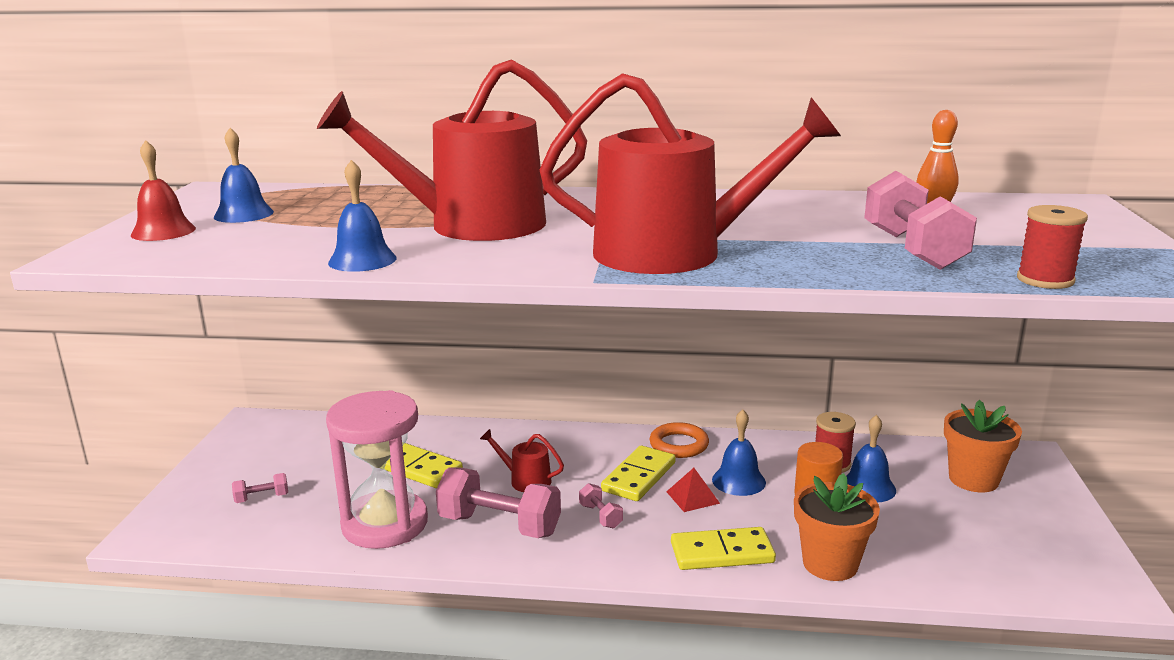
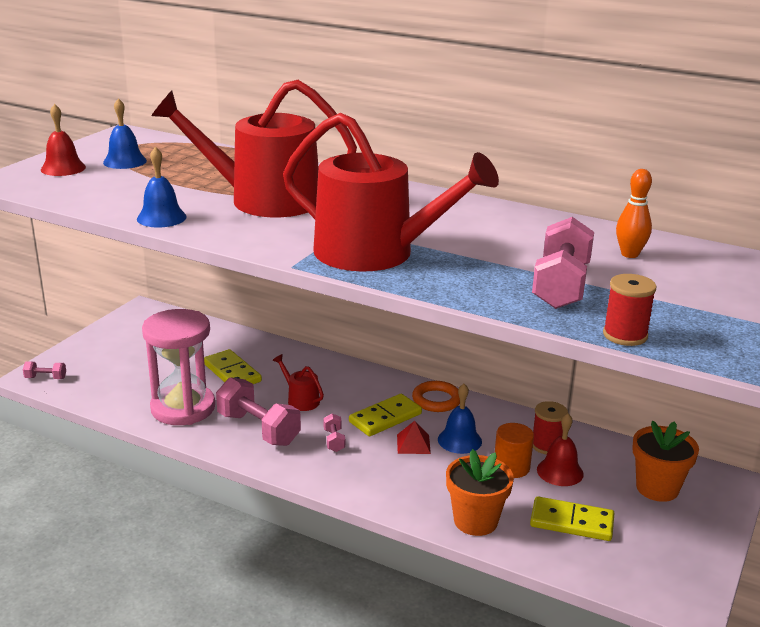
camera: 20 degrees right, 5 degrees up
(262, 498) = (116, 369): pink dumbbell -> pink dumbbell (45, 378)
(722, 553) = (401, 491): yellow domino -> yellow domino (571, 522)
(868, 487) = (560, 471): blue bell -> red bell

